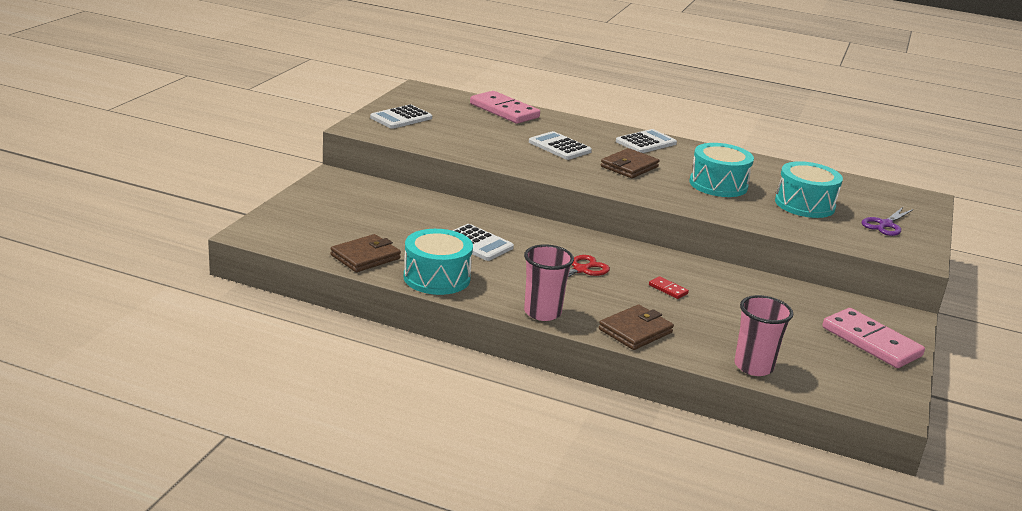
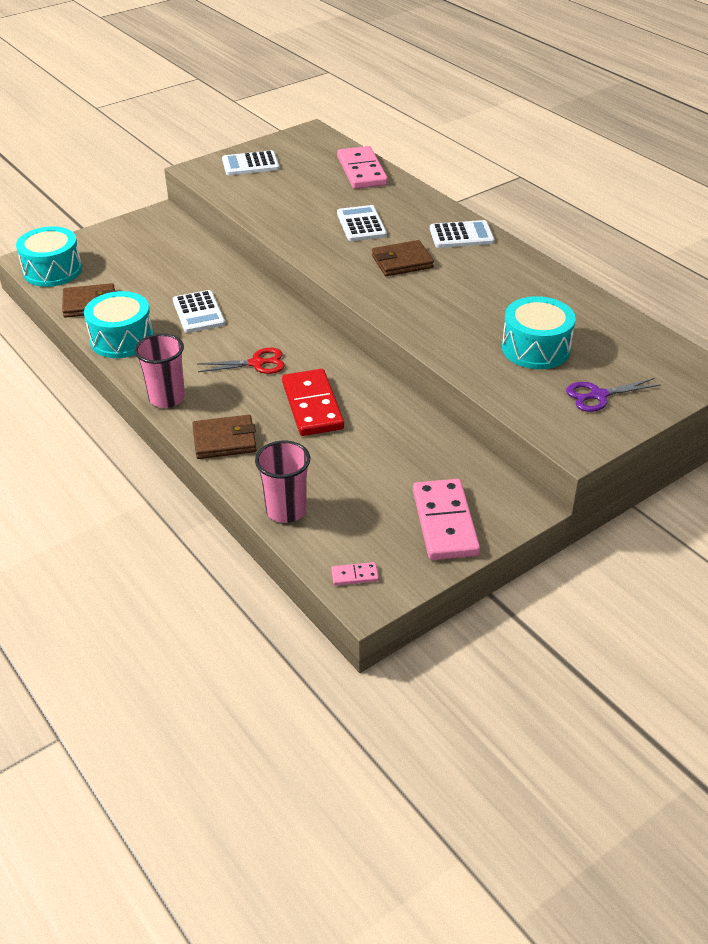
camera: 35 degrees right, 15 degrees up
(668, 289) = (312, 406): red domino -> red domino, size x2.35
(718, 184) = (470, 303): turquoise drum -> turquoise drum (52, 270)
(864, 395) = (354, 575): none -> pink domino

